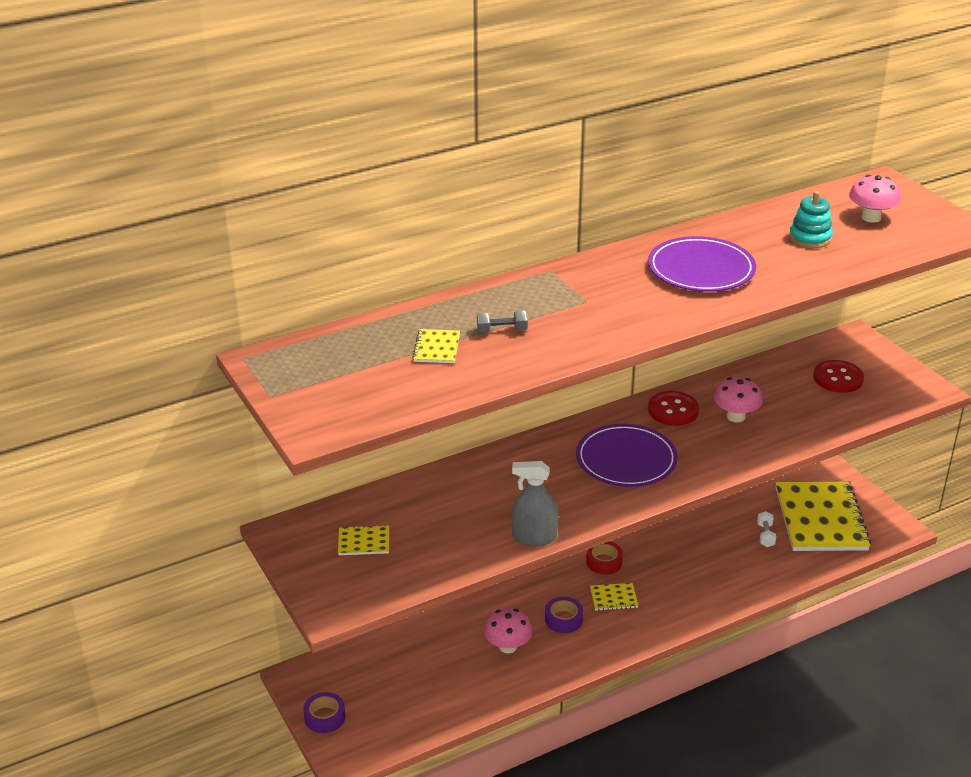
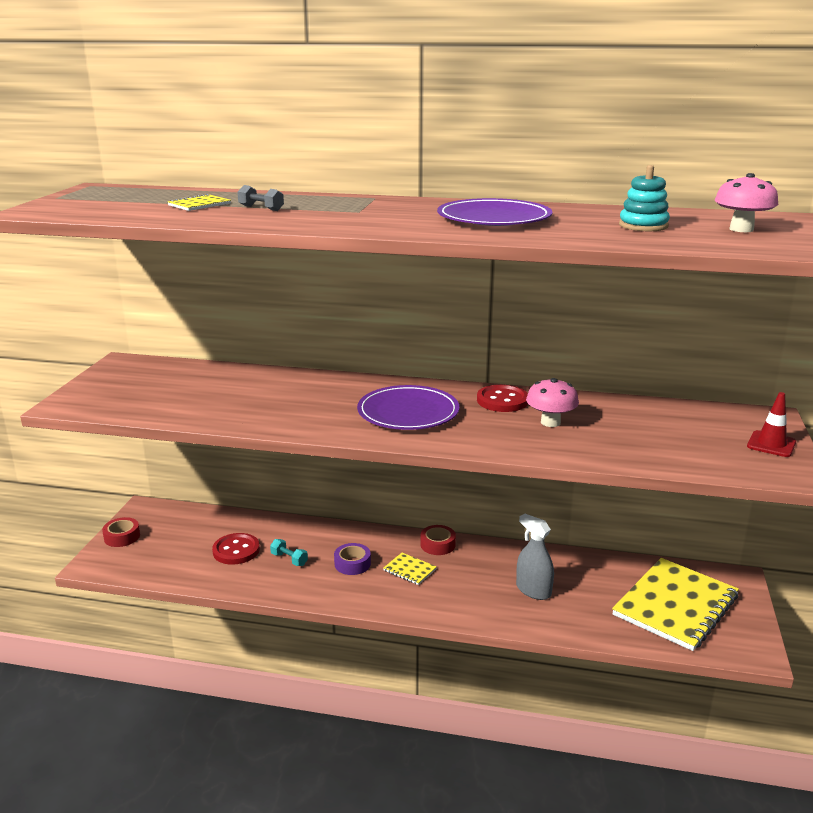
camera: 40 degrees right, 10 degrees down
(325, 717) = (122, 537): purple tape -> red tape
(364, 542) = (152, 384): yellow notebook -> none
(508, 646) = (289, 559): pink mushroom -> turquoise dumbbell
(534, 537) = (254, 424): grey spray bottle -> grey spray bottle (533, 590)
(765, 535) = (602, 592): white dumbbell -> none
(838, 378) = (699, 434): red button -> red button (236, 550)
(887, 366) = (771, 444): none -> red traffic cone

